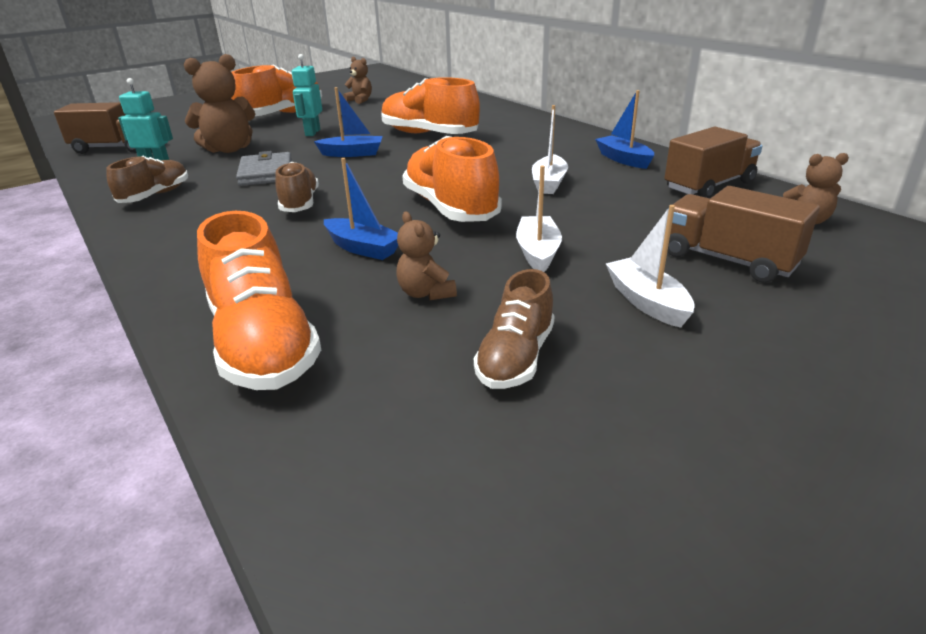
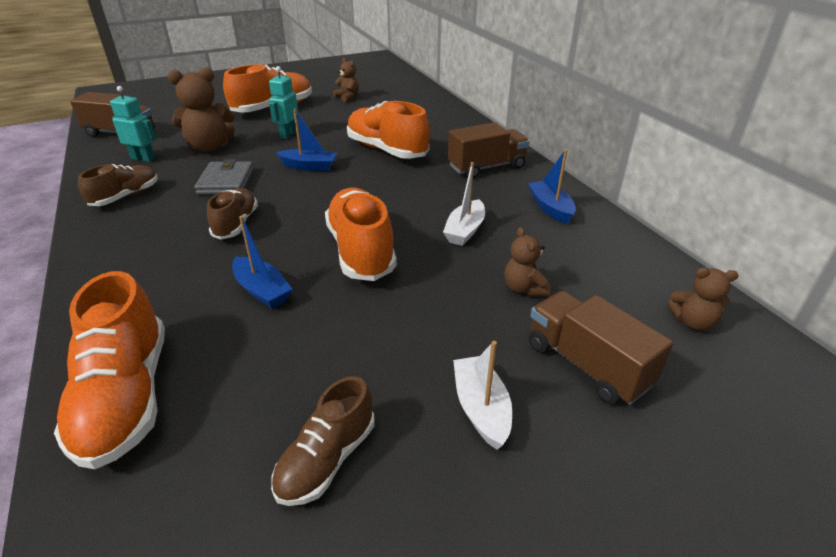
camera: 10 degrees right, 5 degrees up
(426, 293) = (288, 358): brown teddy bear -> brown teddy bear (524, 289)
(538, 252) = (411, 323): white boat -> none
(709, 186) = (617, 257): brown truck -> brown truck (486, 167)

